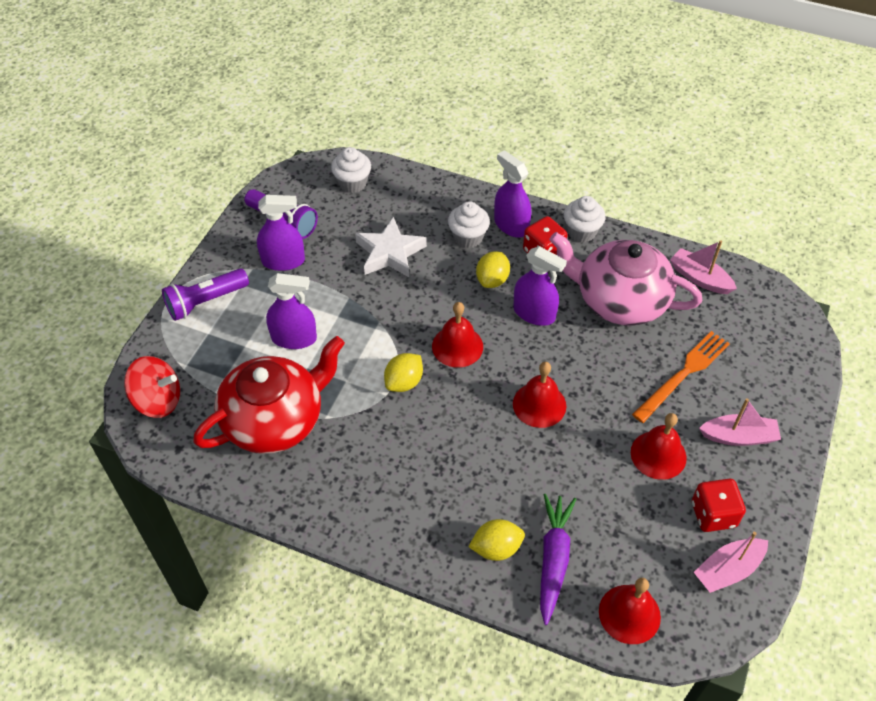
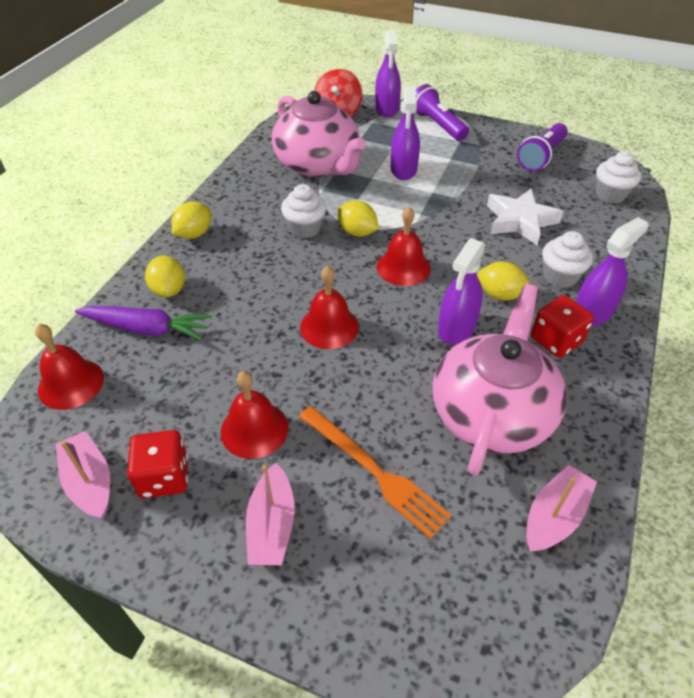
camera: 90 degrees right, 5 degrees down
(275, 420) = (318, 164): red teapot -> pink teapot
(283, 261) = (492, 159): purple spray bottle -> purple spray bottle (387, 109)
(403, 537) = (194, 234): none -> yellow lemon
(581, 232) = (604, 380): white cupcake -> white cupcake (305, 228)

